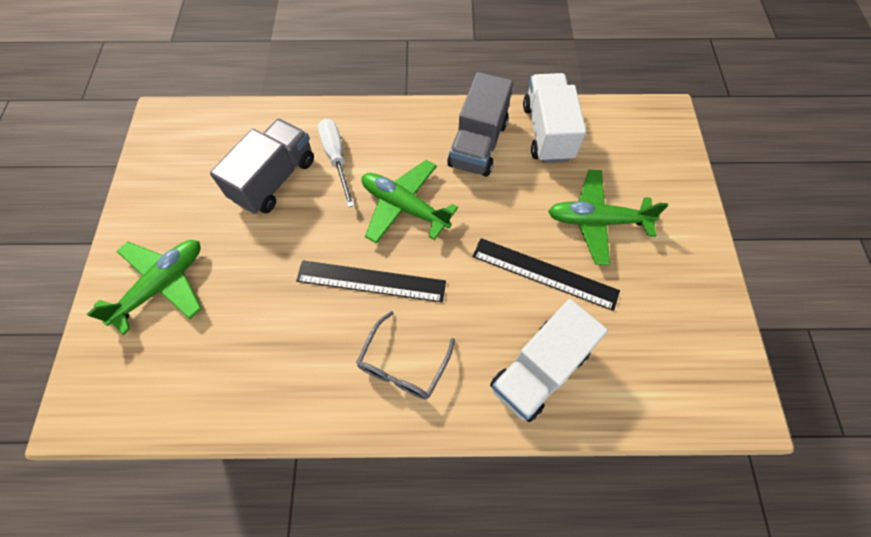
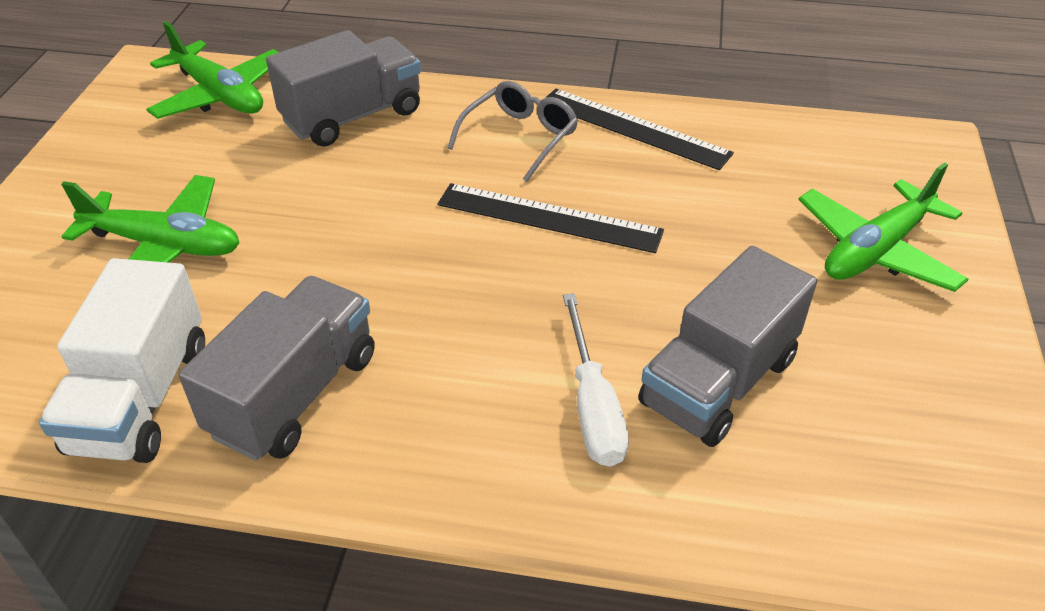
camera: 170 degrees left, 20 degrees down
(404, 207) = (474, 305): green plane -> green plane (220, 95)
(539, 370) = (352, 116): white truck -> grey truck
(544, 273) = (289, 196): black ruler -> black ruler (633, 128)

